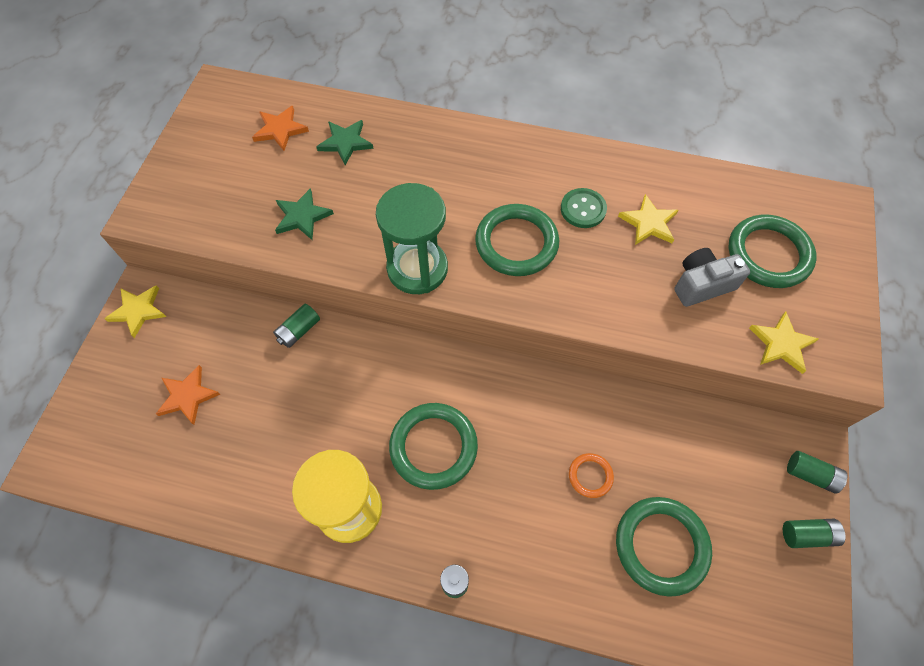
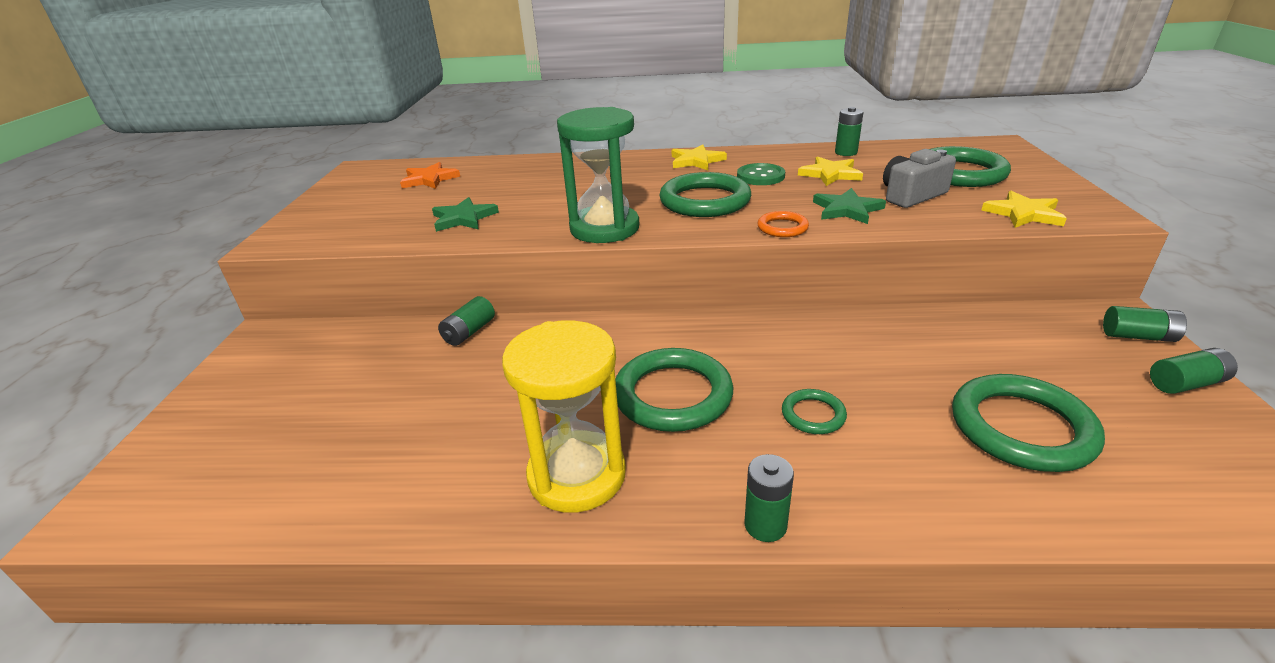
camera: 10 degrees left, 30 degrees down
(138, 311) = (256, 350): yellow star -> yellow star (696, 161)
(188, 396) = (323, 409): orange star -> none
(345, 142) = (500, 177): green star -> green star (847, 209)
(524, 494) = (813, 415): none -> green ring
(590, 476) = (886, 383): orange ring -> orange ring (782, 227)
(683, 182) = (846, 152): none -> green battery

